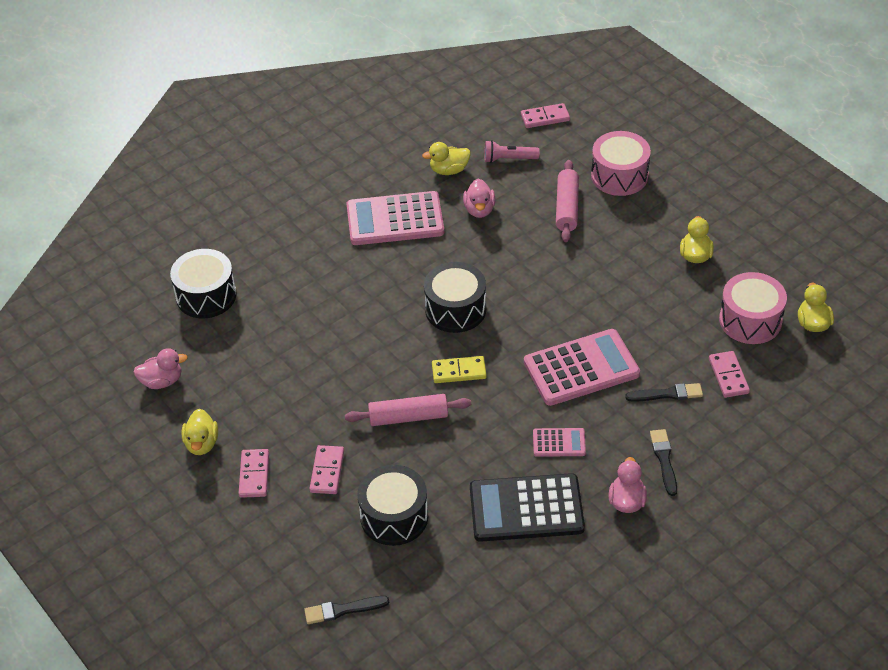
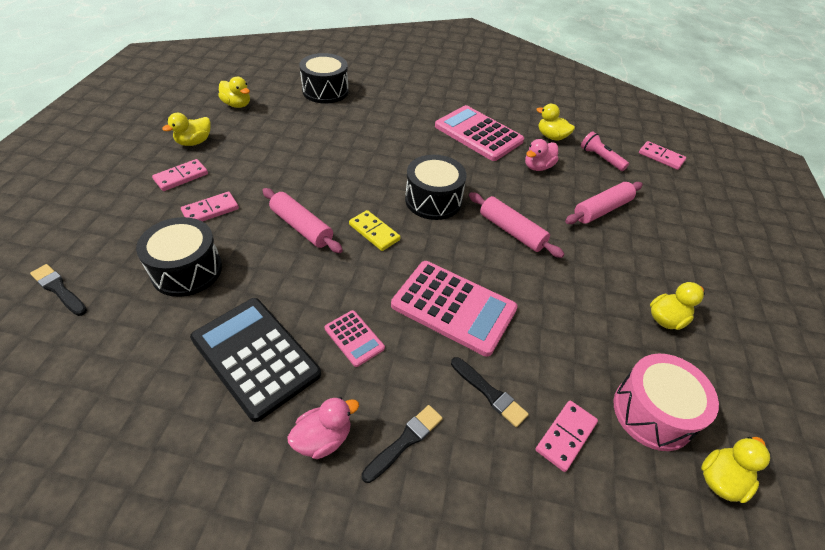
camera: 45 degrees right, 0 degrees up
(162, 381) = (237, 105): pink duck -> yellow duck
(538, 282) = (511, 231): none -> pink rolling pin
(619, 176) = (672, 223): pink drum -> none

